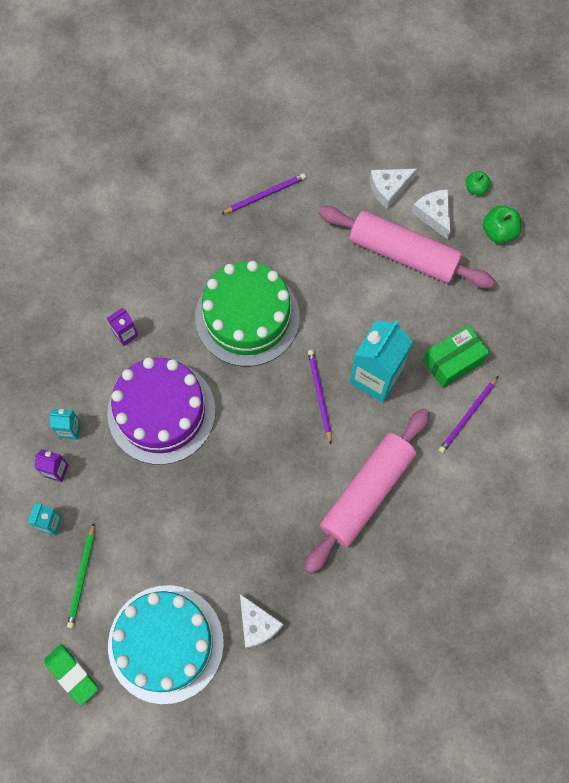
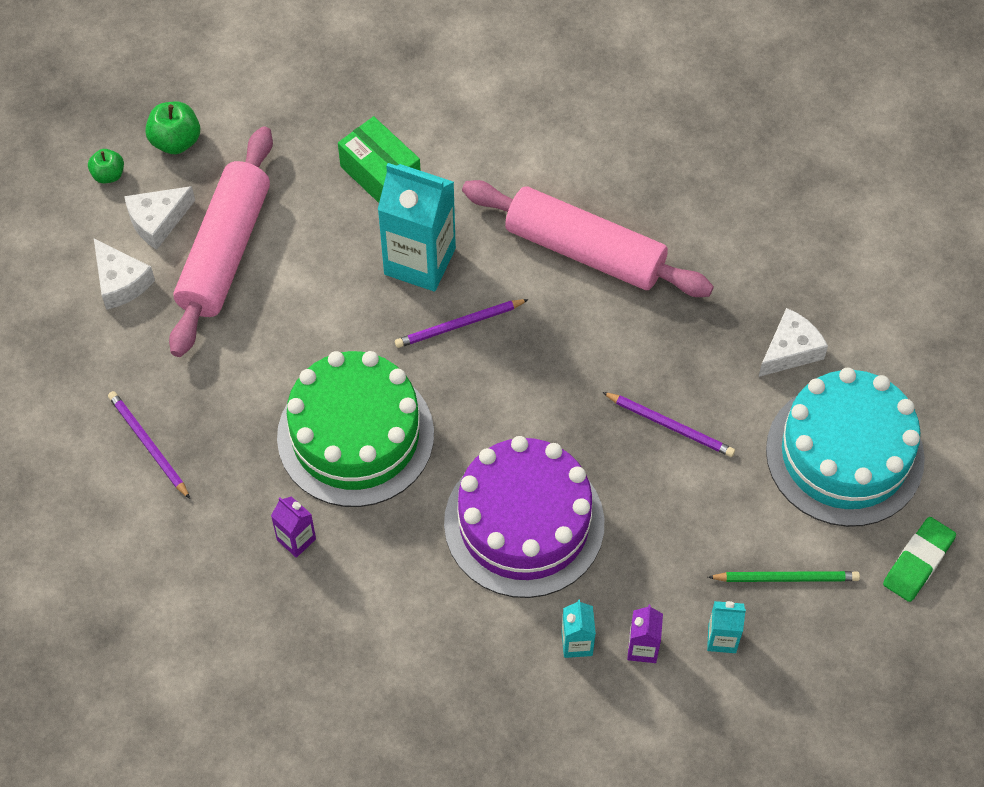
camera: 100 degrees left, 10 degrees down
(126, 334) = (411, 597): purple carton -> purple carton (296, 539)
(468, 416) = (455, 150): purple pencil -> purple pencil (670, 426)

